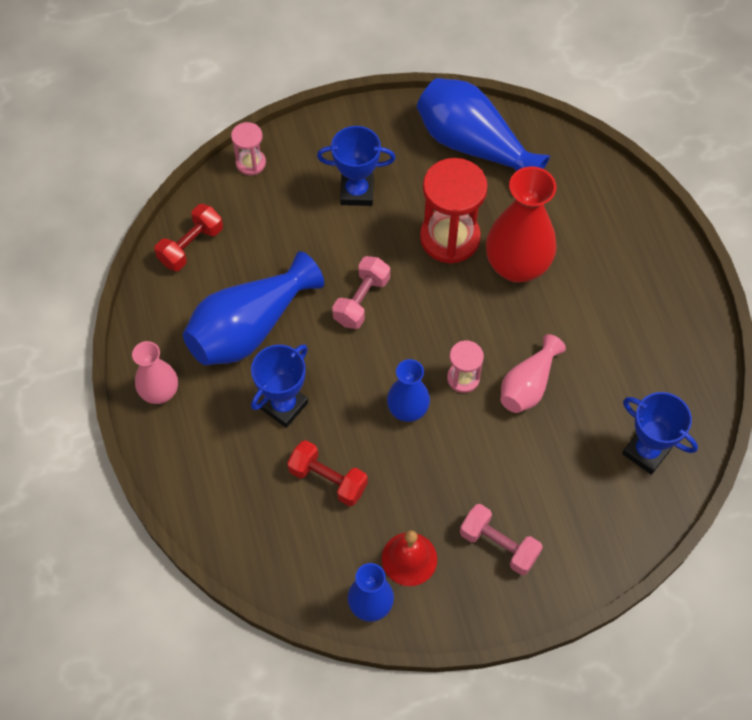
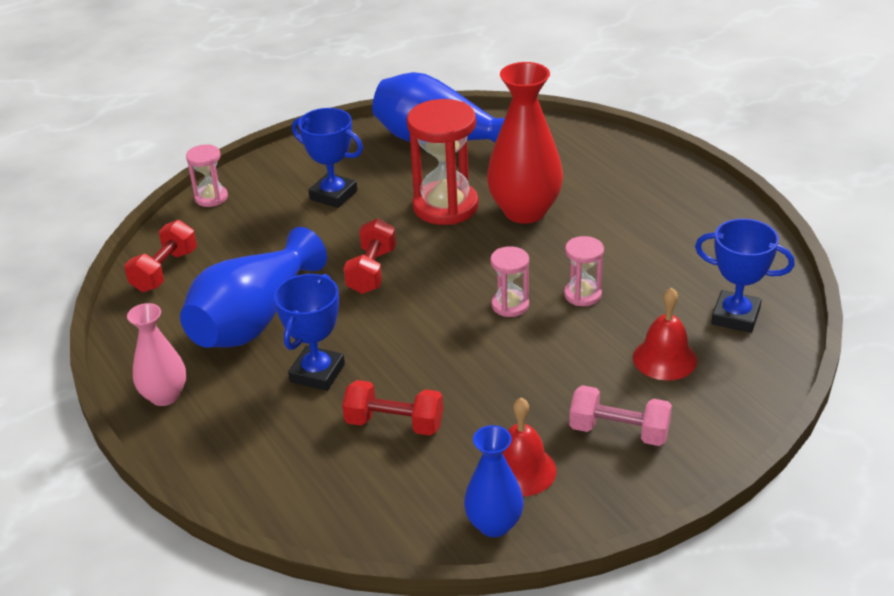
camera: 15 degrees left, 25 degrees down
(357, 192) = (333, 195): blue trophy -> blue trophy turned 45 degrees clockwise
(361, 300) = (372, 271): pink dumbbell -> red dumbbell
(407, 409) = (460, 344): blue vase -> none
(528, 385) = (582, 295): pink vase -> pink hourglass
(567, 480) = (664, 358): none -> red bell

